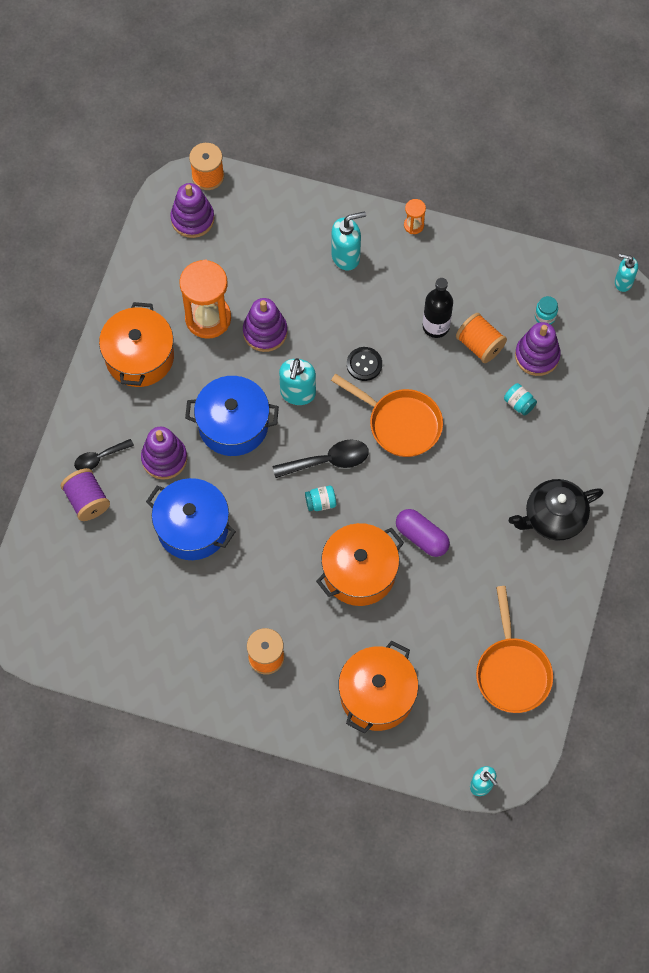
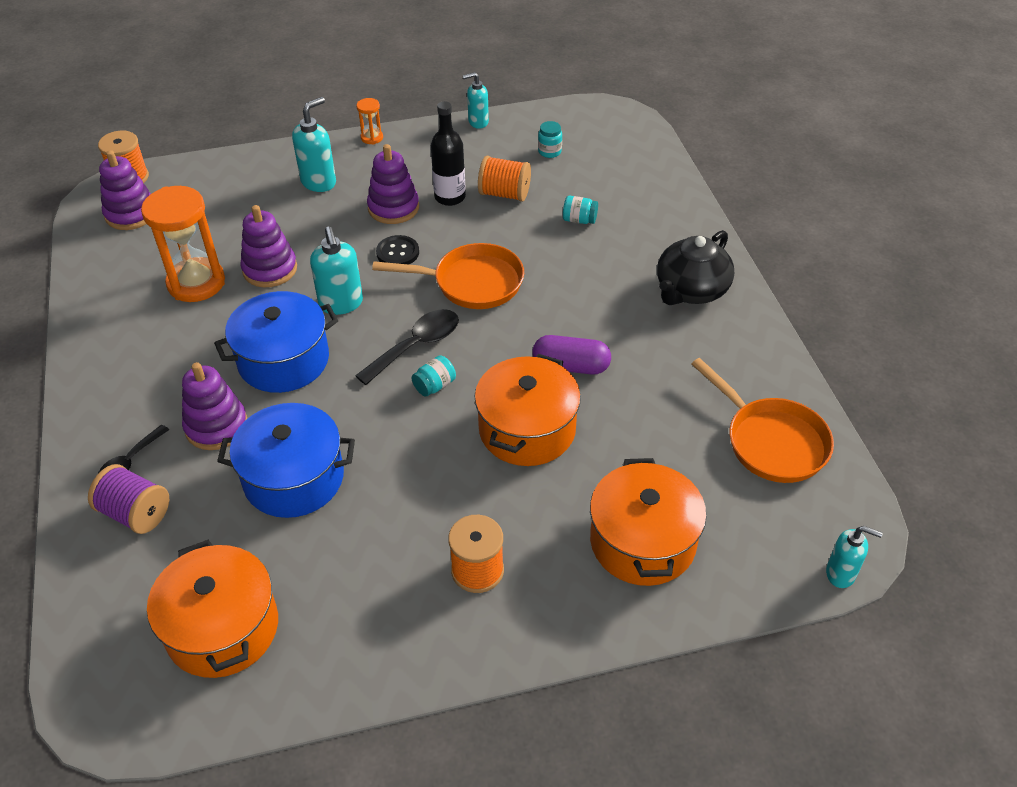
camera: 30 degrees left, 20 degrees down
(139, 356) = (131, 346): orange pot -> orange pot (222, 628)
(537, 356) = (566, 180): purple stacking toy -> purple stacking toy (393, 208)
(623, 282) = (599, 105): turquoise soap dispenser -> turquoise soap dispenser (478, 122)

